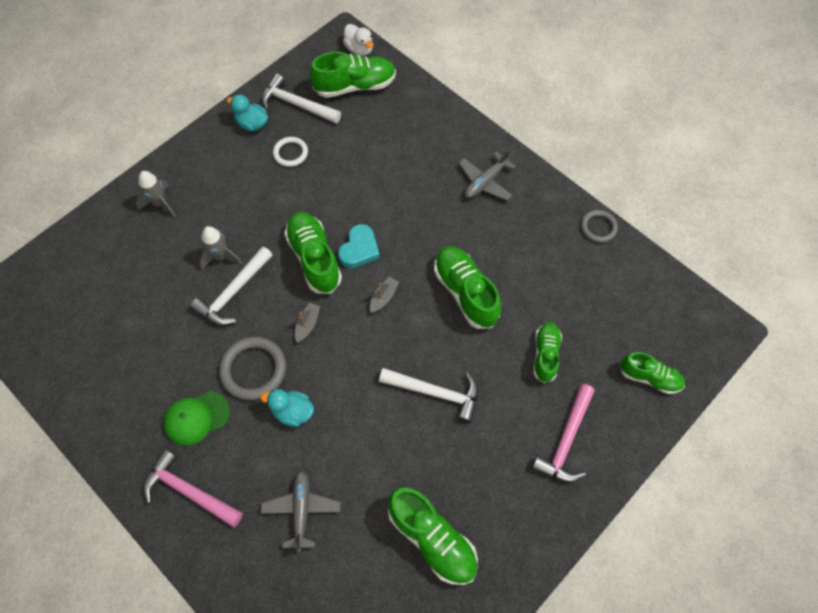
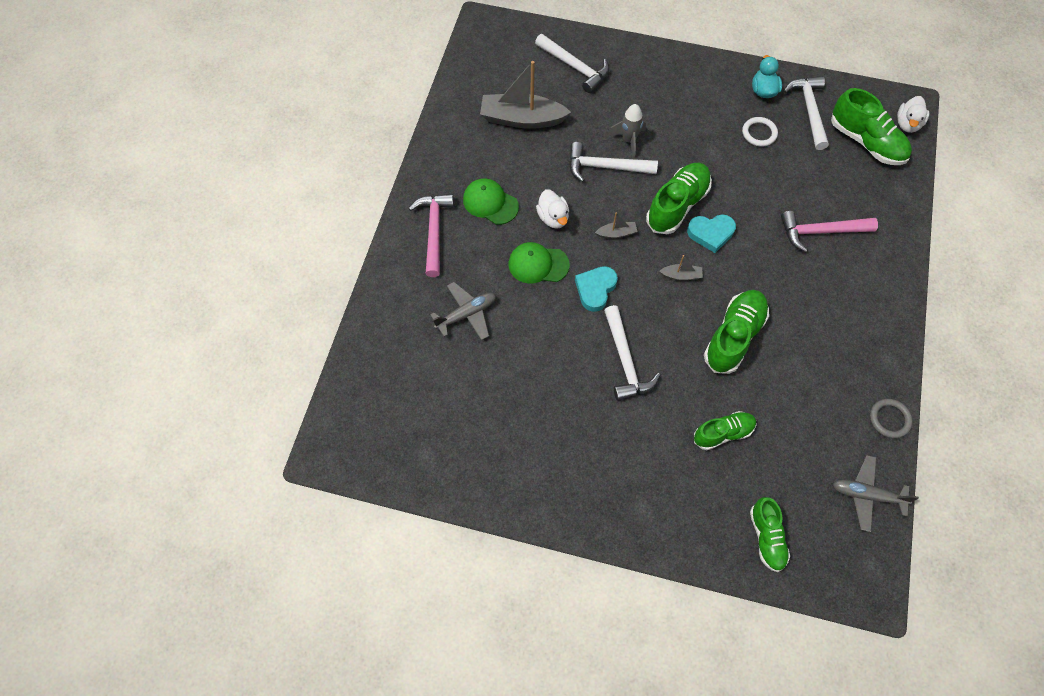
camera: 60 degrees right, 0 degrees up
(106, 254) = (574, 67): none -> white hammer
(126, 334) = (522, 119): none -> grey boat
(160, 203) = (642, 74): grey rocket -> none
(253, 369) = (553, 218): grey ring -> white duck
(292, 412) = (538, 264): turquoise duck -> green cap
(351, 376) = (595, 289): none -> turquoise heart
(432, 539) = (503, 422): green shoe -> none
(485, 182) = (857, 297): grey plane -> grey plane (867, 495)
(566, 440) = (655, 489): pink hammer -> pink hammer (821, 232)

